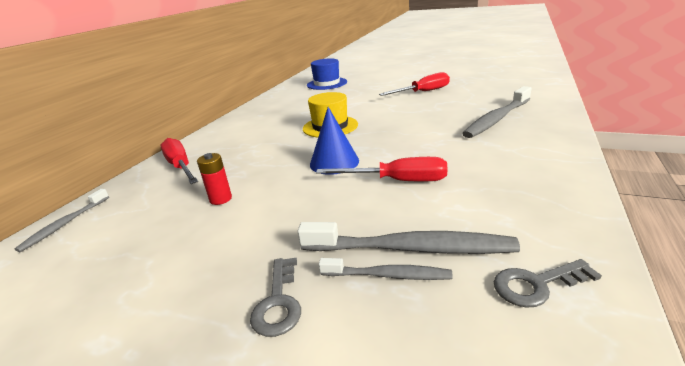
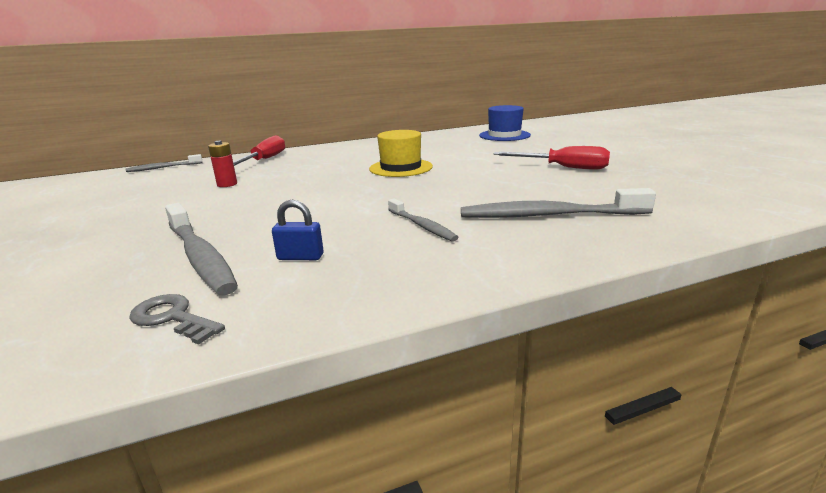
camera: 45 degrees right, 5 degrees down
(278, 302) = (103, 241): grey key -> none
(334, 162) = (327, 191): blue cone -> none
(388, 275) = (155, 260): grey toothbrush -> grey toothbrush (422, 226)
(397, 181) = (318, 220): red screwdriver -> none
(469, 205) = (300, 257): none -> blue padlock

